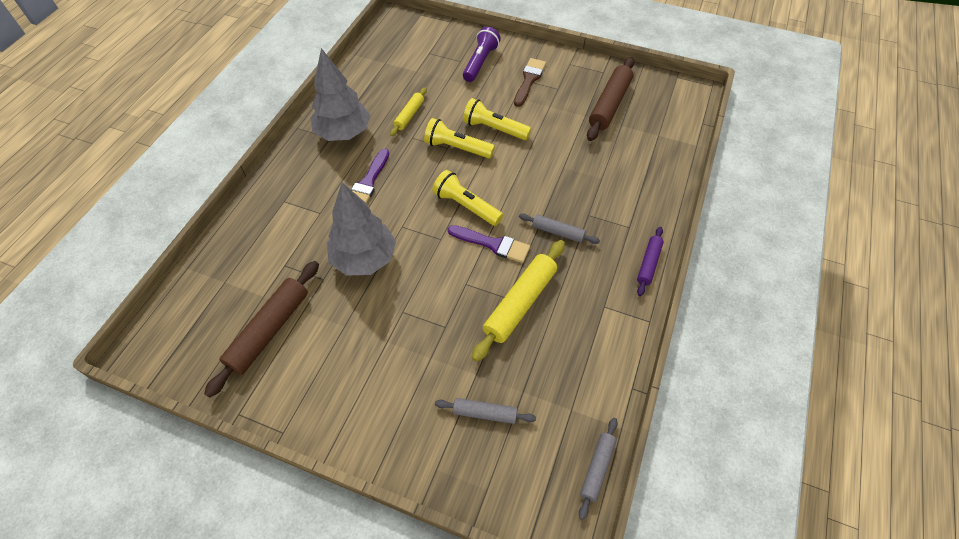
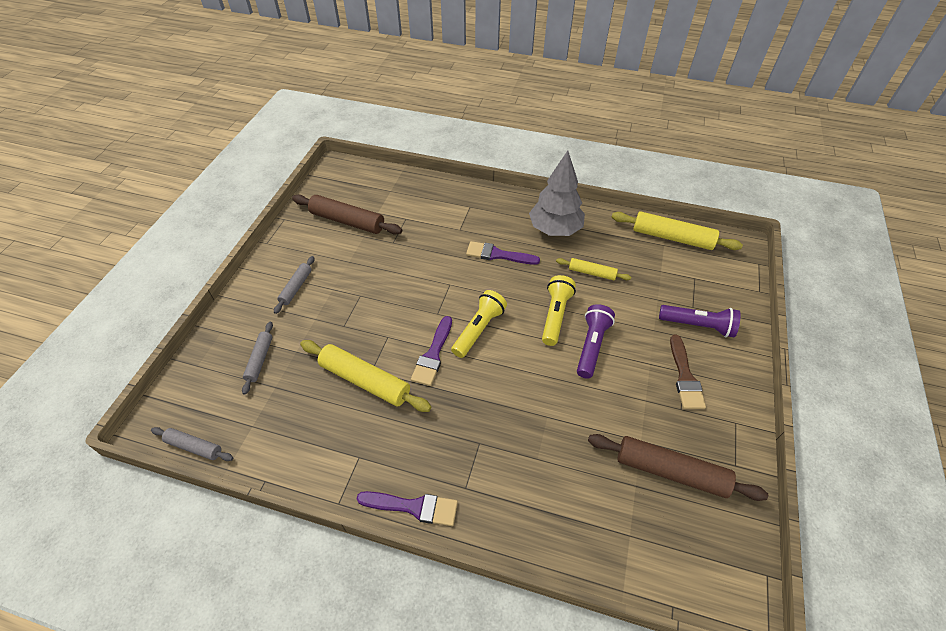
camera: 85 degrees right, 5 degrees down
(364, 259) = (413, 264): grey tree -> none
(377, 55) = (672, 238): none -> yellow rolling pin
(494, 129) = (591, 346): yellow flashlight -> purple flashlight
(529, 80) = (685, 377): brown brush -> brown brush turned 75 degrees clockwise
(558, 232) = (452, 412): grey rolling pin -> grey rolling pin (296, 287)
(648, 264) = (413, 507): purple rolling pin -> purple brush

